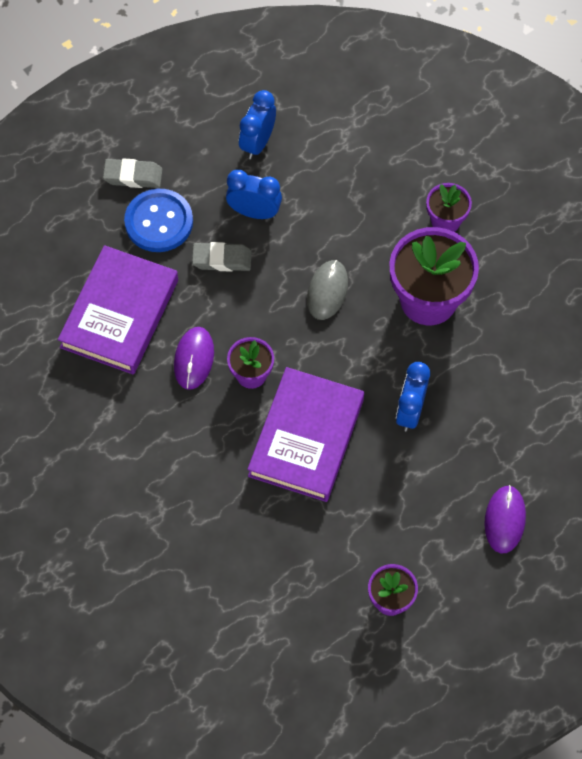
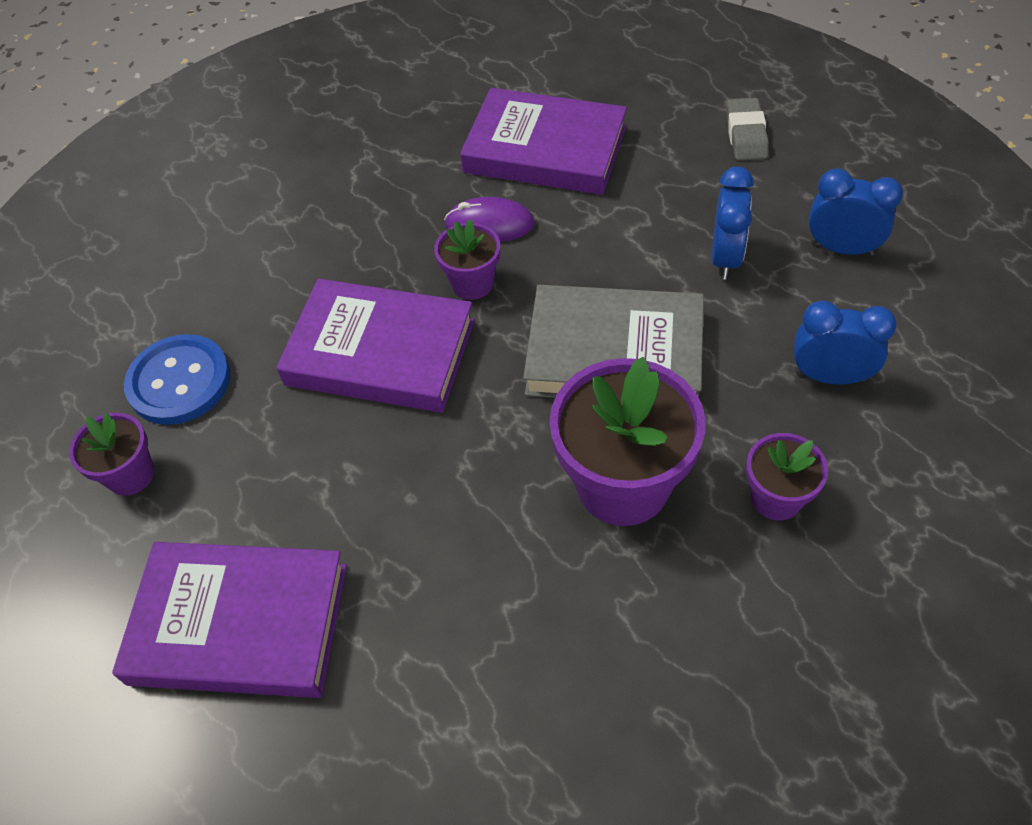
camera: 90 degrees right, 10 degrees down
(159, 222) = (684, 166): blue button -> blue button (179, 381)
(222, 259) = (642, 233): grey eraser -> none
(327, 291) = (614, 353): grey mouse -> grey book
(410, 411) = (425, 475): blue clock -> blue clock (829, 376)
(504, 520) = (239, 623): purple mouse -> purple book

